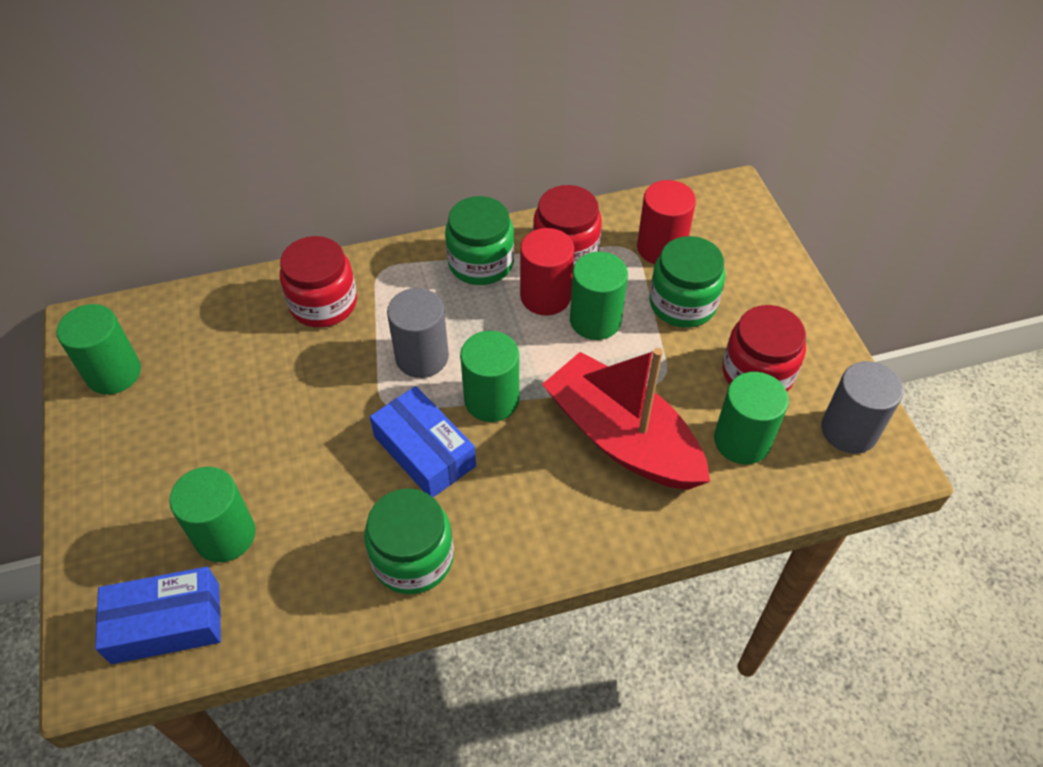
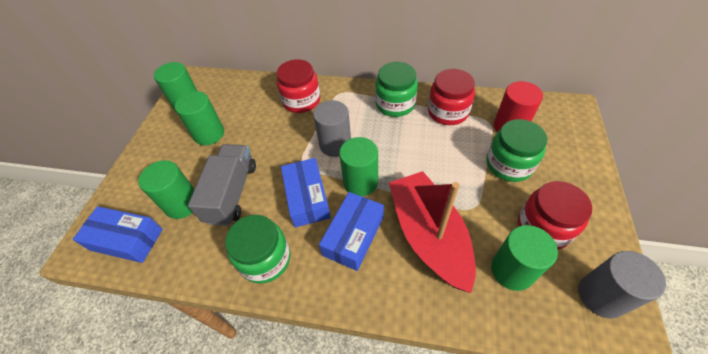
camera: 30 degrees right, 0 degrees up
(299, 488) = (232, 193): none -> grey truck
(522, 477) = (353, 236): none -> blue box
(545, 296) = (423, 133): red cylinder -> none
(595, 320) = (446, 156): green cylinder -> green cylinder (209, 134)

